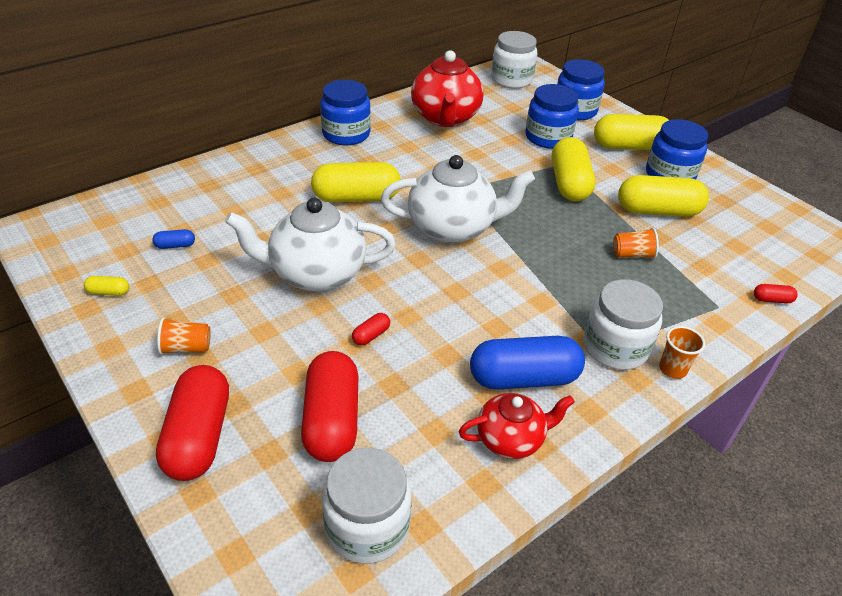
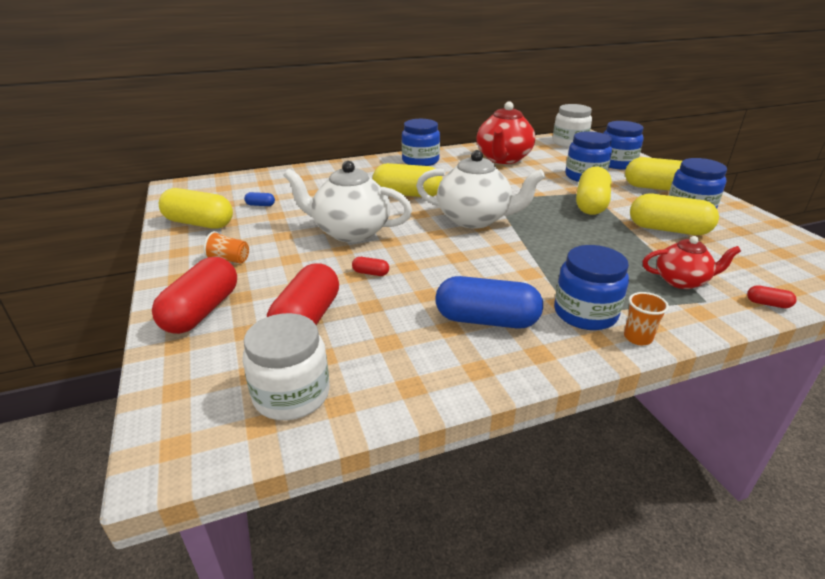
camera: 20 degrees right, 10 degrees down
(109, 292) = (199, 223): yellow capsule -> yellow capsule, size x2.40
(371, 335) = (370, 273): red capsule -> red capsule turned 45 degrees clockwise
(511, 439) = (452, 360): red teapot -> red teapot (682, 281)
(615, 347) = (585, 313): white jar -> blue jar
(632, 254) = (630, 254): orange cup -> none

